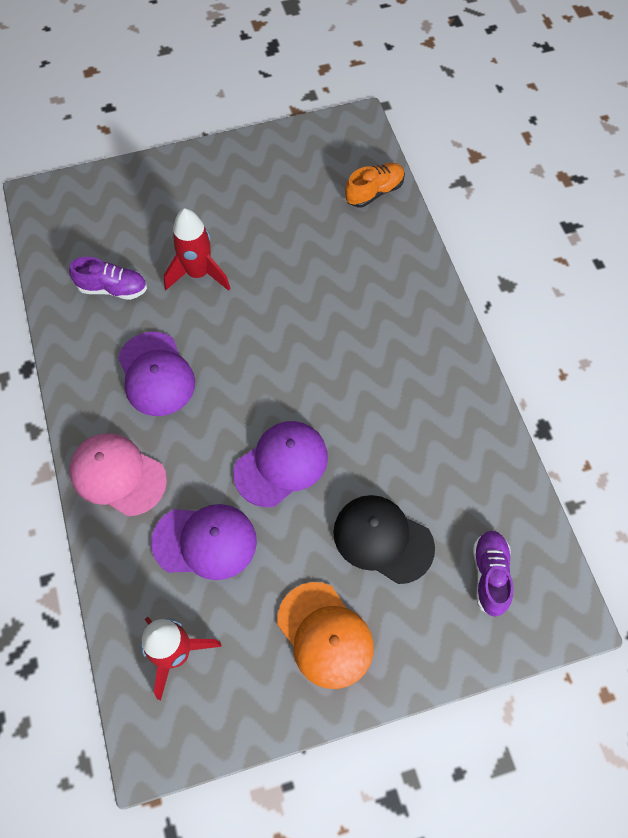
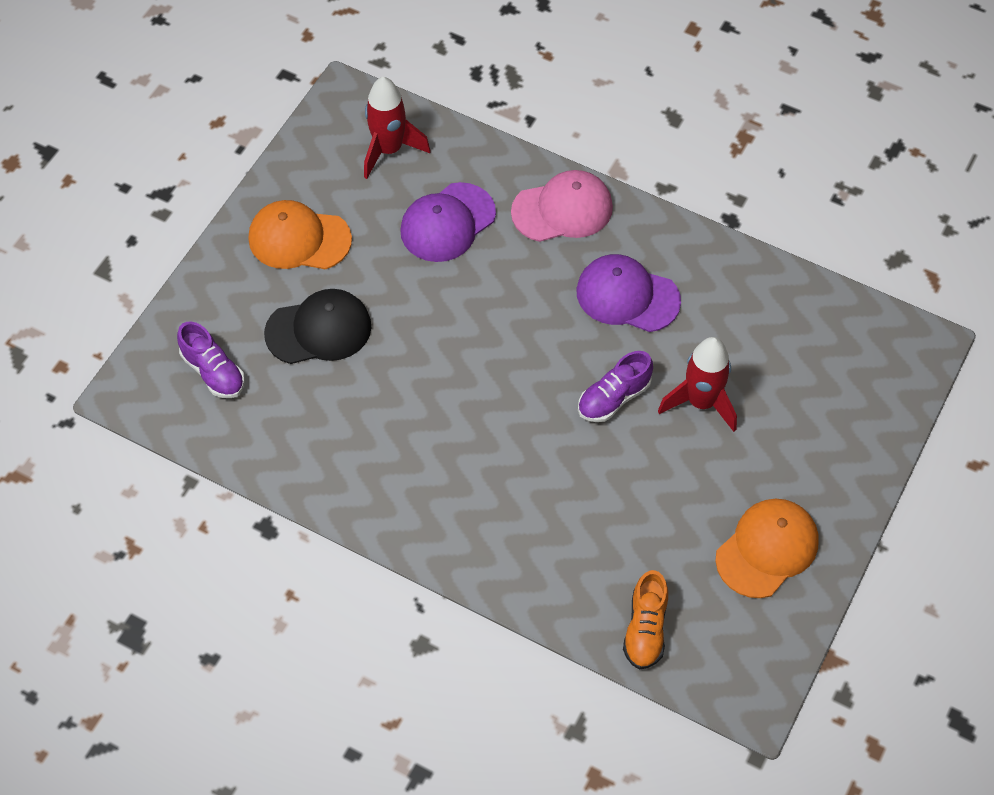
camera: 135 degrees right, 5 degrees down
(113, 288) = (751, 328): purple shoe -> purple shoe (614, 398)
(264, 176) = (767, 549): none -> orange cap
(281, 464) = (452, 316): purple cap -> none

